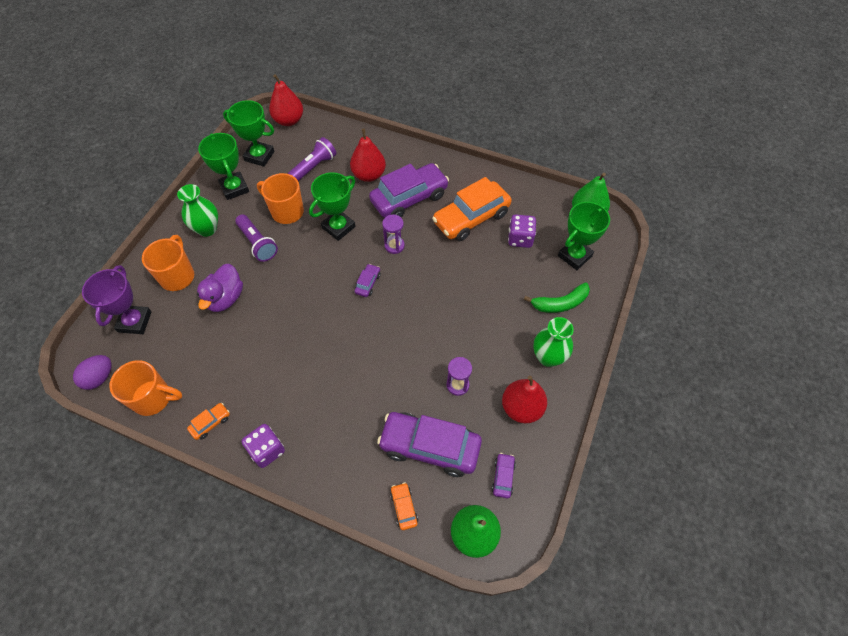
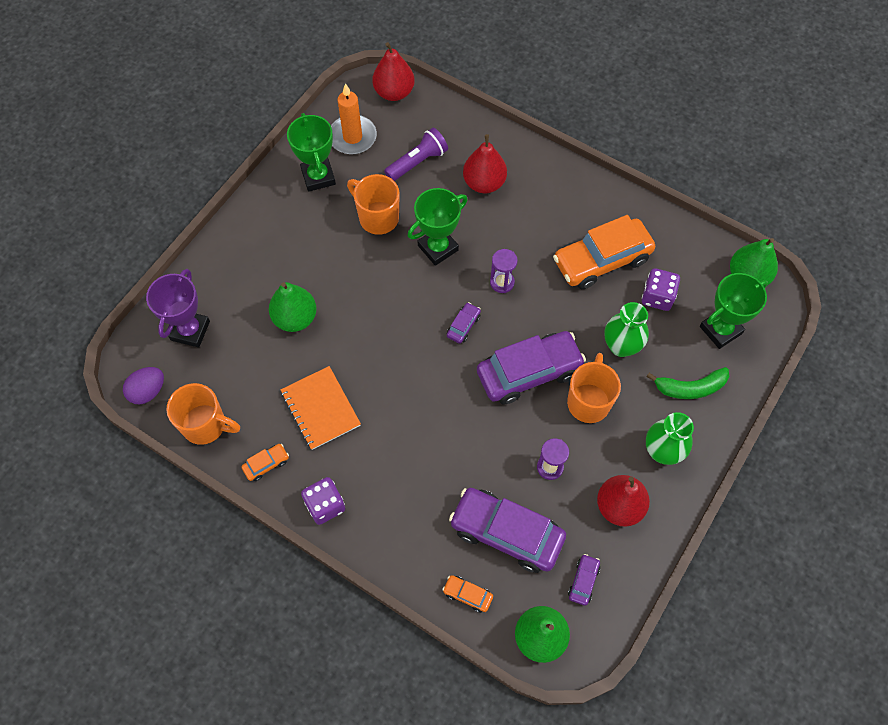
camera: 10 degrees right, 5 degrees up
(178, 276) = (242, 281): orange mug -> orange mug (589, 401)
(207, 229) = (281, 226): green vase -> green vase (621, 346)
(225, 298) = (295, 318): purple duck -> green pear
(254, 368) = (320, 408): none -> orange notebook
(257, 243) = (339, 254): purple flashlight -> none
(259, 156) = (352, 137): green trophy -> orange candle
(404, 507) = (467, 595): orange car -> orange car turned 60 degrees counterclockwise
(409, 198) = (529, 222): purple car -> purple car (529, 372)

